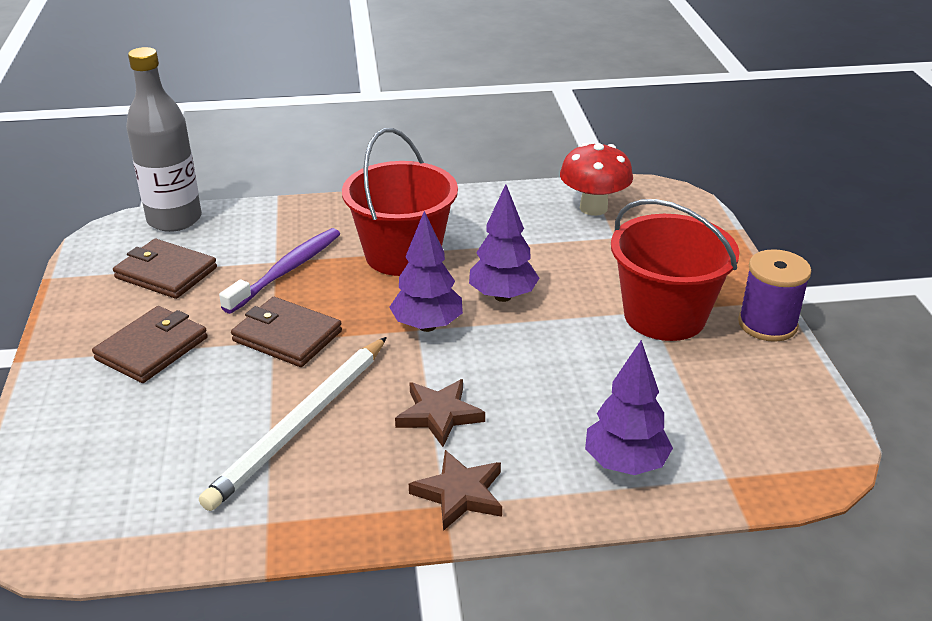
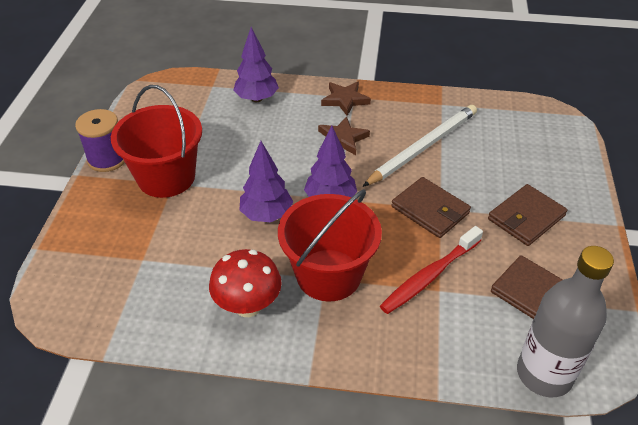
camera: 165 degrees left, 10 degrees up
(286, 270) = (429, 276): purple toothbrush -> red toothbrush
(593, 208) = (133, 301): red mushroom -> red mushroom (248, 306)

